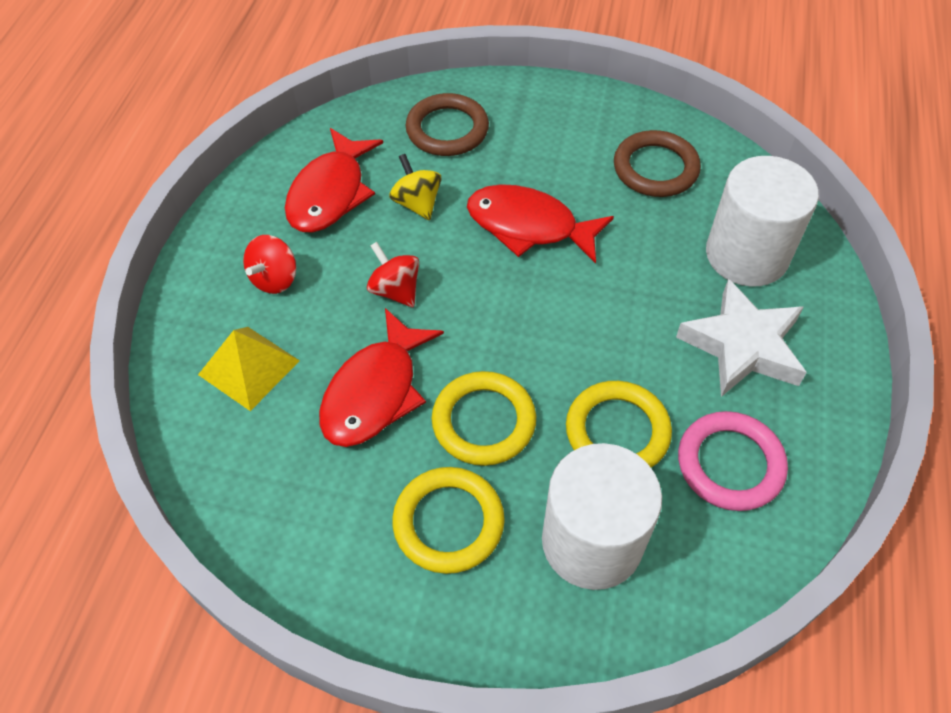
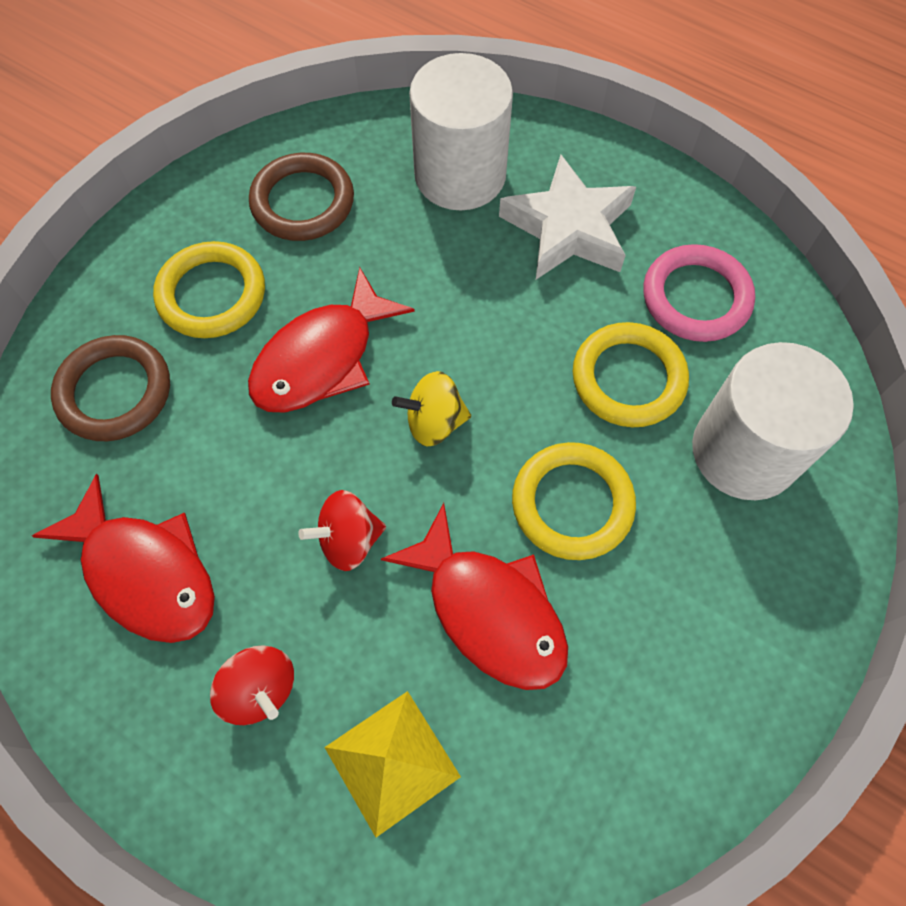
camera: 70 degrees left, 10 degrees up
(417, 203) = (221, 469): yellow spinning top -> yellow spinning top (434, 422)
(448, 522) = (685, 583): yellow ring -> yellow ring (212, 294)

